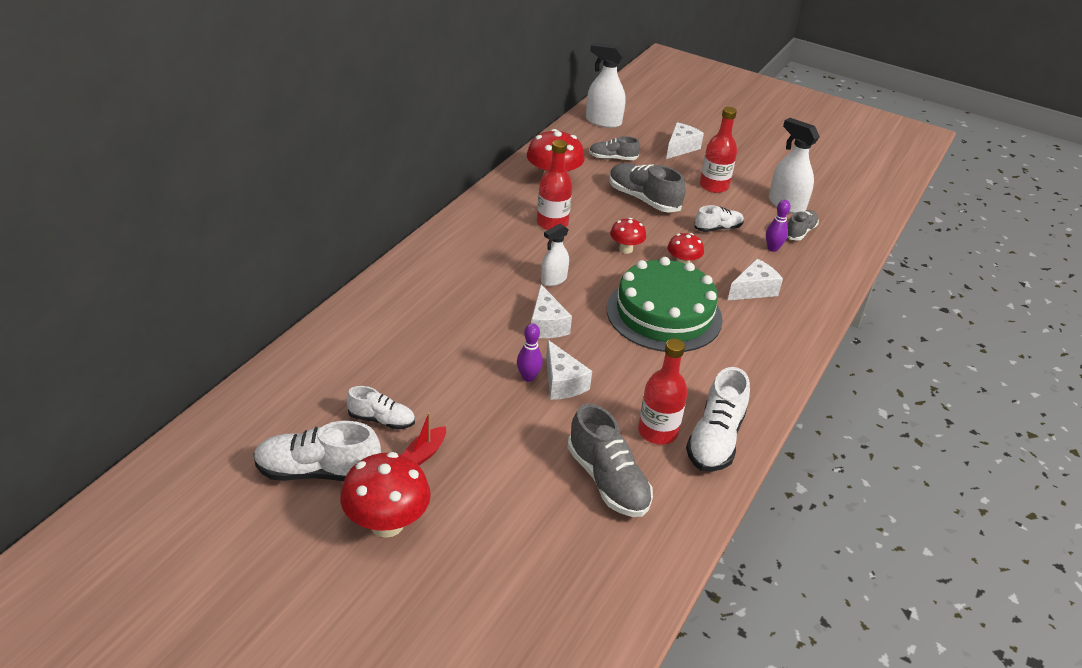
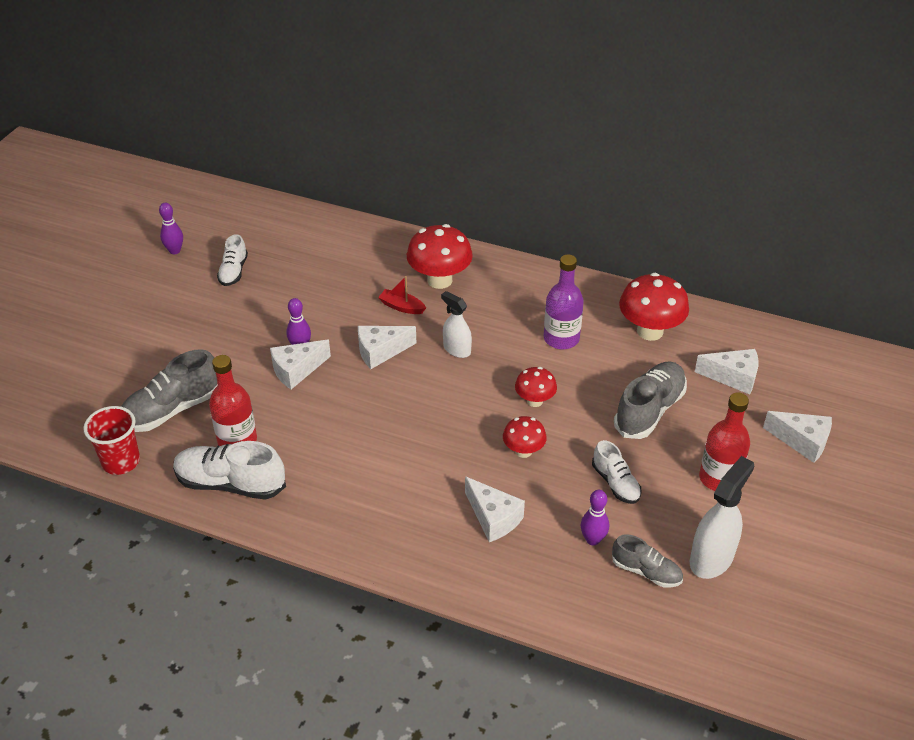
camera: 85 degrees right, 5 degrees up
(318, 471) = (175, 251): white shoe -> purple bowling pin
(387, 524) = (123, 292): red mushroom -> red mushroom (439, 280)
(424, 453) = (198, 300): red boat -> red boat (402, 307)
(552, 223) = (561, 339): red bottle -> purple bottle
(603, 121) = (823, 362): white spray bottle -> none
(612, 158) = (733, 377): grey shoe -> white cheese
(664, 314) = (423, 438): green cake -> none
(682, 524) = (121, 462): none -> red cup

